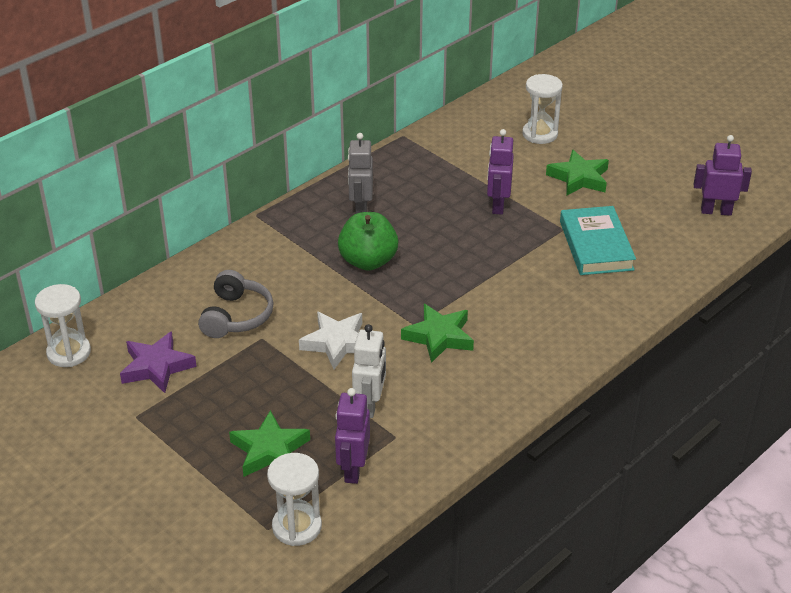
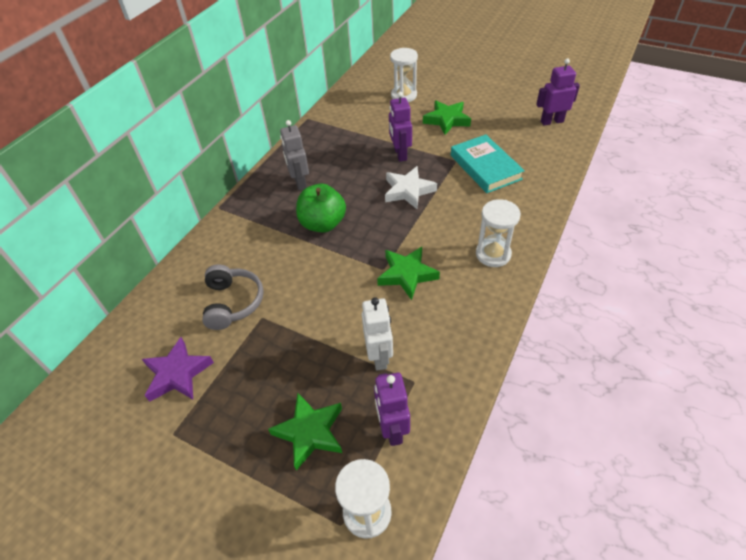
camera: 15 degrees left, 10 degrees up
(69, 352) = (90, 383): white hourglass -> white hourglass (493, 254)
(337, 343) = (327, 304): white star -> white star (408, 191)

